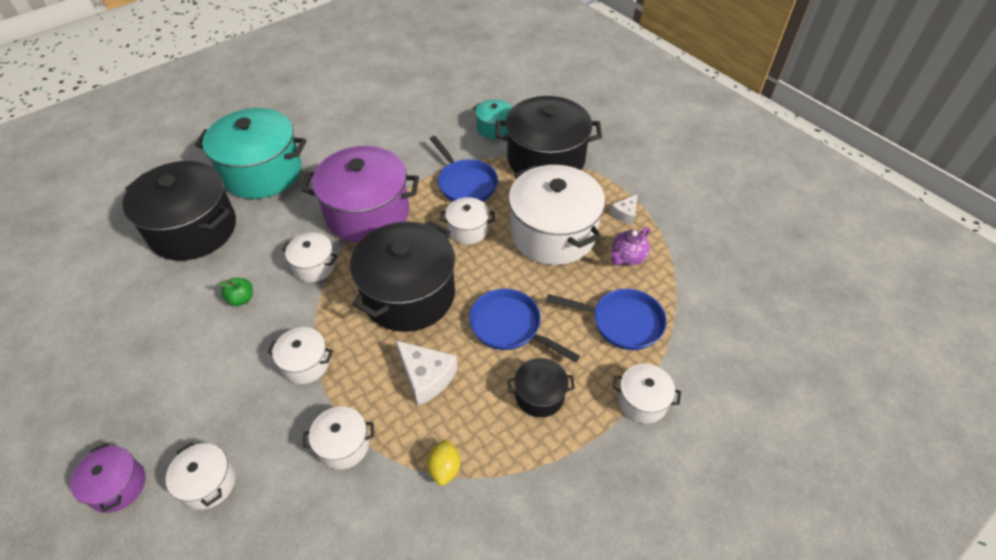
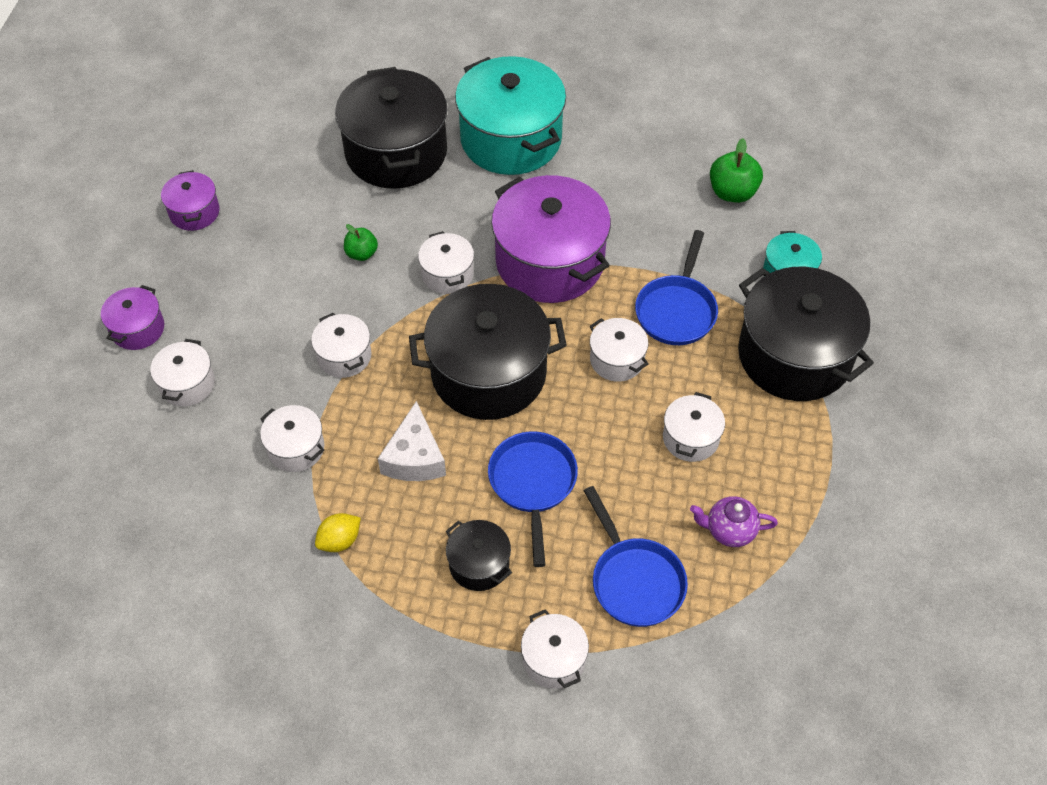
camera: 50 degrees right, 5 degrees up
(73, 374) = (194, 212): none -> purple pot
(419, 114) = (732, 192): none -> green apple
(553, 233) = (690, 438): white pot -> white pot, size x0.48
(625, 214) = (793, 487): white cheese -> none

